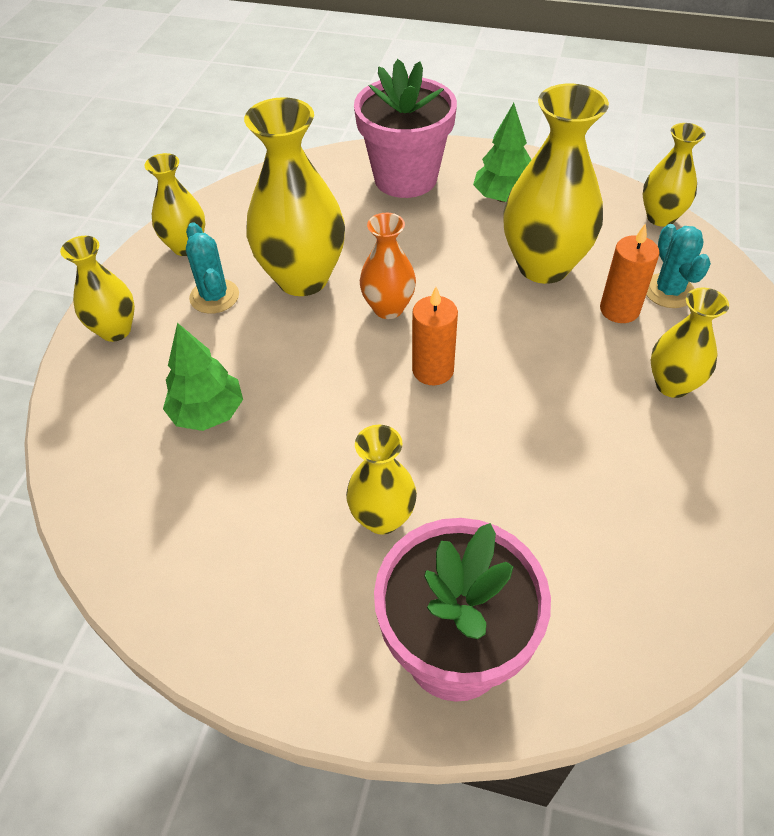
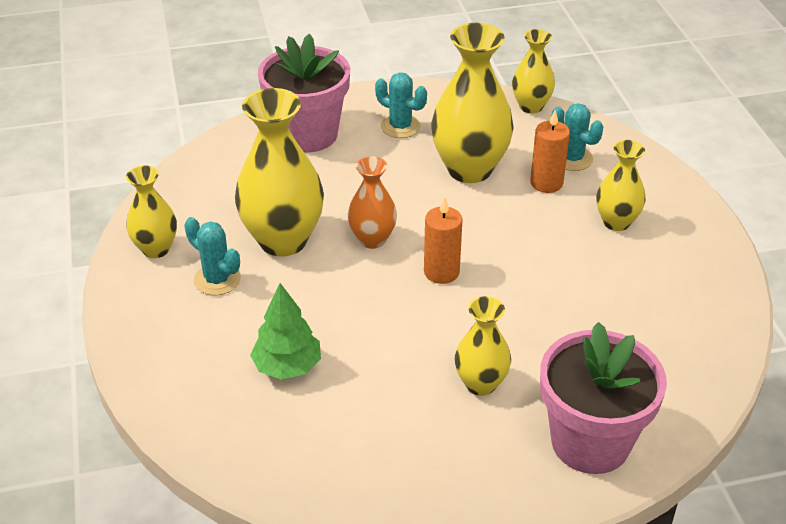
camera: 30 degrees left, 10 degrees down
(115, 330) = (149, 335): yellow vase -> none
(503, 197) = (400, 126): green tree -> turquoise cactus

